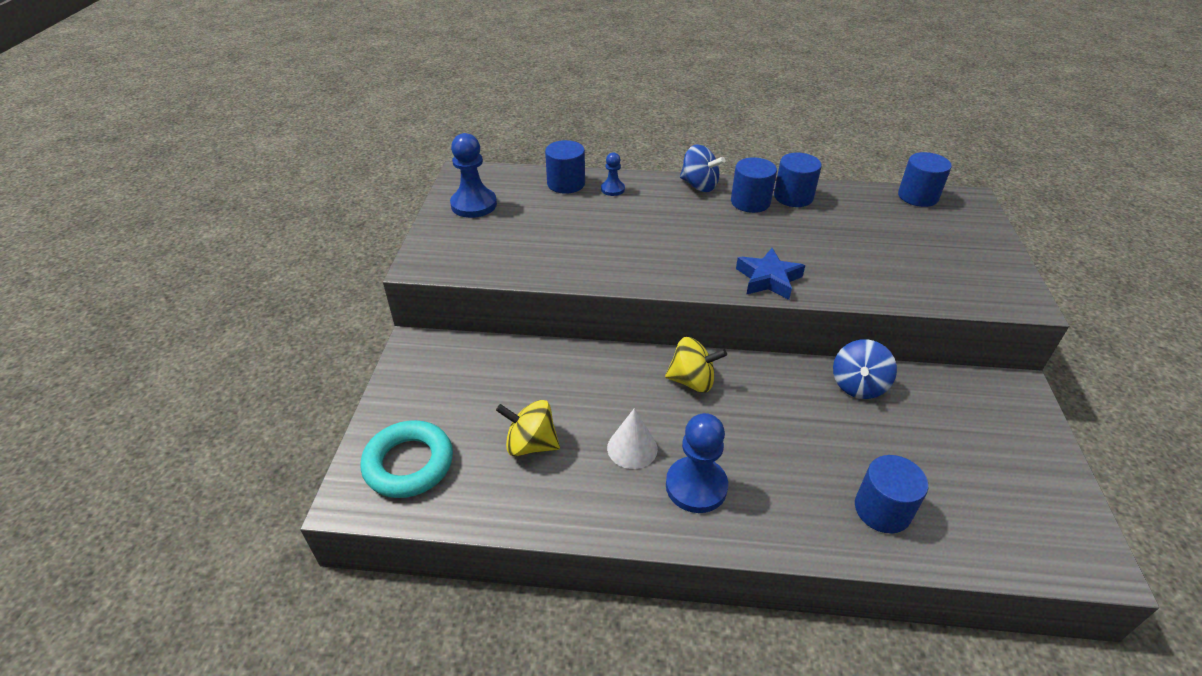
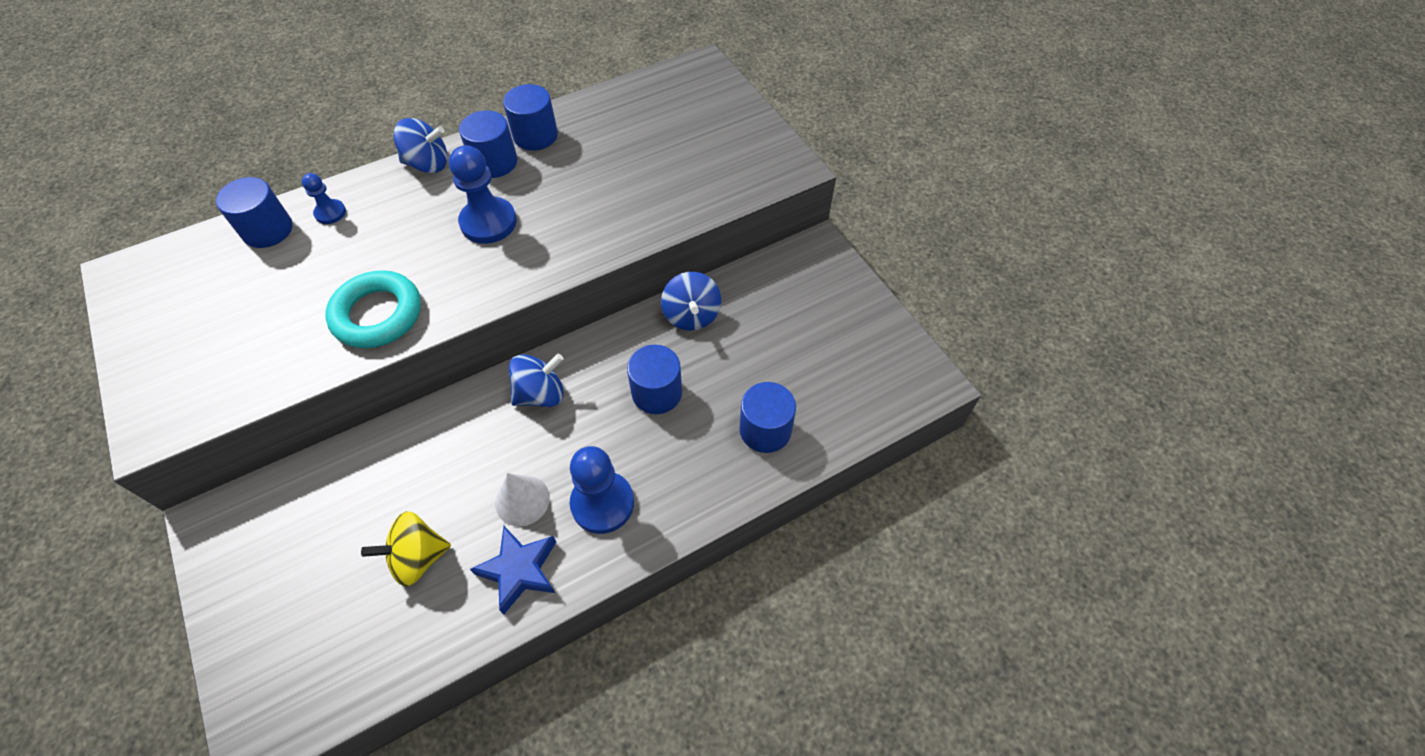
camera: 35 degrees left, 15 degrees up
(409, 464) = (297, 660): turquoise ring -> turquoise ring (377, 314)
(474, 205) = (165, 314): blue pawn -> blue pawn (488, 222)
(692, 381) = (541, 394): yellow spinning top -> blue spinning top
(768, 279) = (561, 253): blue star -> blue star (519, 570)
(918, 196) = (654, 82): blue cylinder -> blue cylinder (657, 393)

